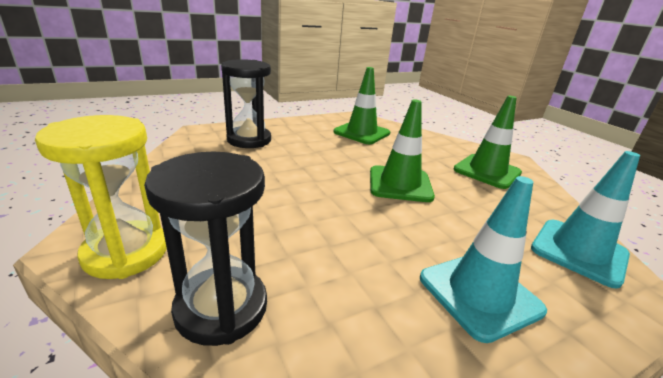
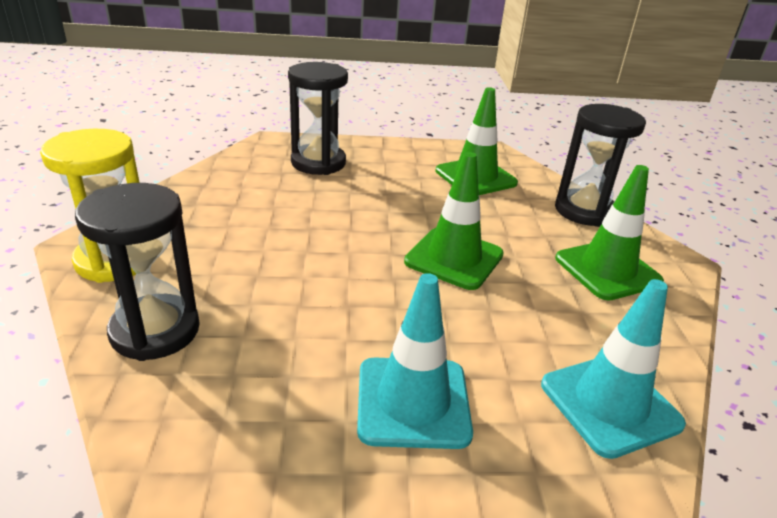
camera: 25 degrees right, 5 degrees up
(440, 141) = (584, 211): none -> black hourglass

